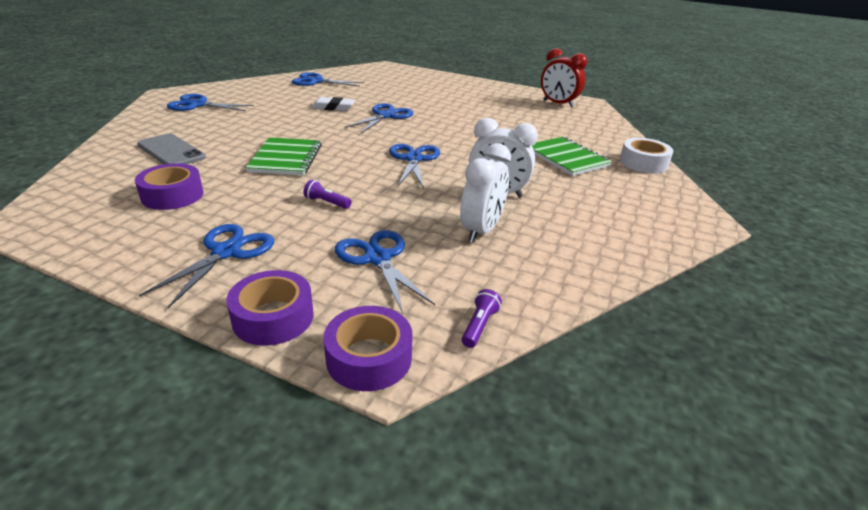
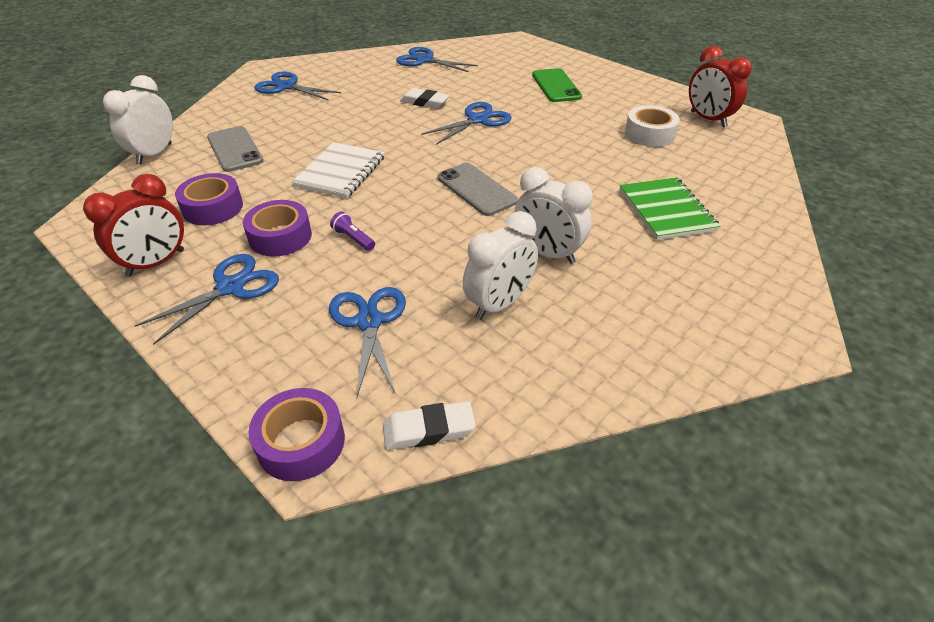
camera: 20 degrees right, 10 degrees up
(85, 161) = (154, 154): none -> white clock
(133, 244) = (156, 263): none -> red clock
(273, 317) = (237, 374): purple tape -> purple tape (280, 237)
(286, 158) = (340, 172): green notebook -> white notebook
(414, 159) = (477, 189): blue scissors -> grey phone
(434, 91) = (556, 86): none -> green phone
(479, 326) = (428, 430): purple flashlight -> white eraser
(643, 163) = (768, 232): white tape -> white tape (649, 134)

